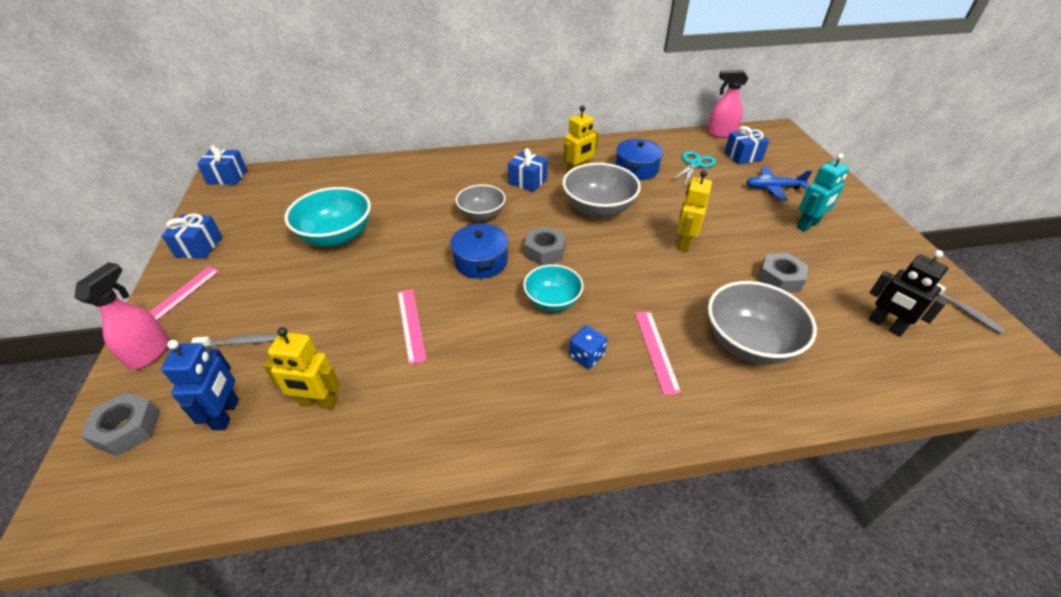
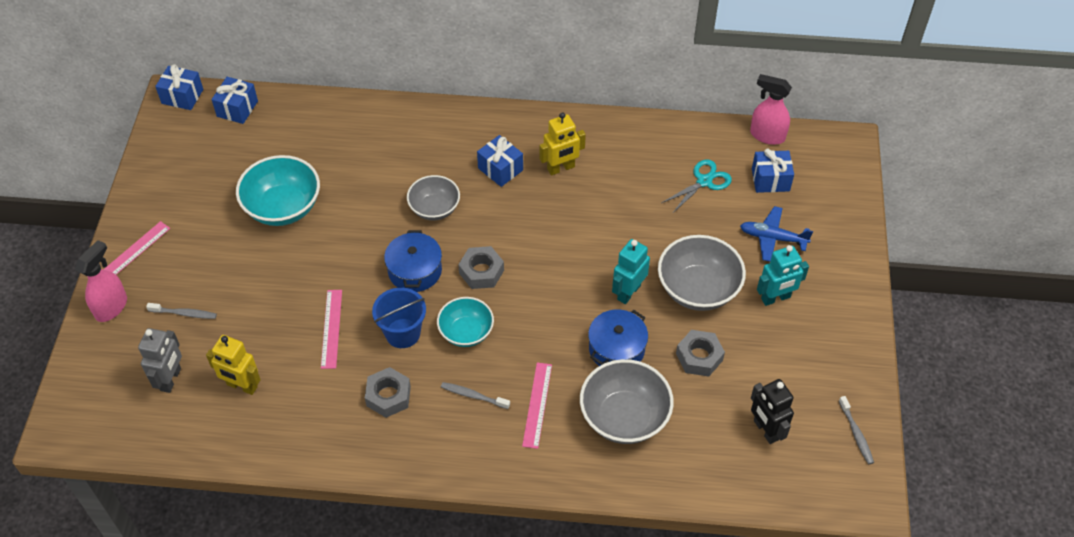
camera: 15 degrees right, 10 degrees up
(127, 429) = (98, 374): grey nut -> grey nut (388, 396)
(199, 247) = (152, 193): blue gift -> blue gift (237, 109)
(226, 414) = (171, 379): blue robot -> grey robot
(488, 314) = (403, 333): none -> blue bucket
(586, 356) = (473, 396): blue dice -> grey toothbrush
(598, 209) = (560, 227): grey bowl -> grey bowl (698, 289)
(636, 169) = (631, 175): blue pot -> blue pot (616, 349)
(684, 243) = (628, 292): yellow robot -> turquoise robot

